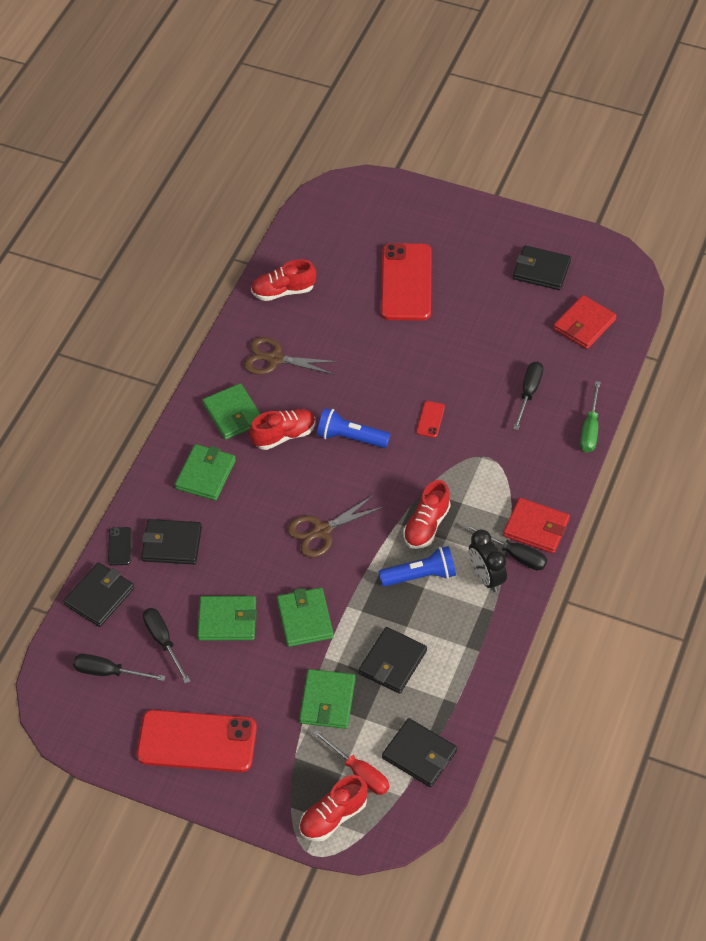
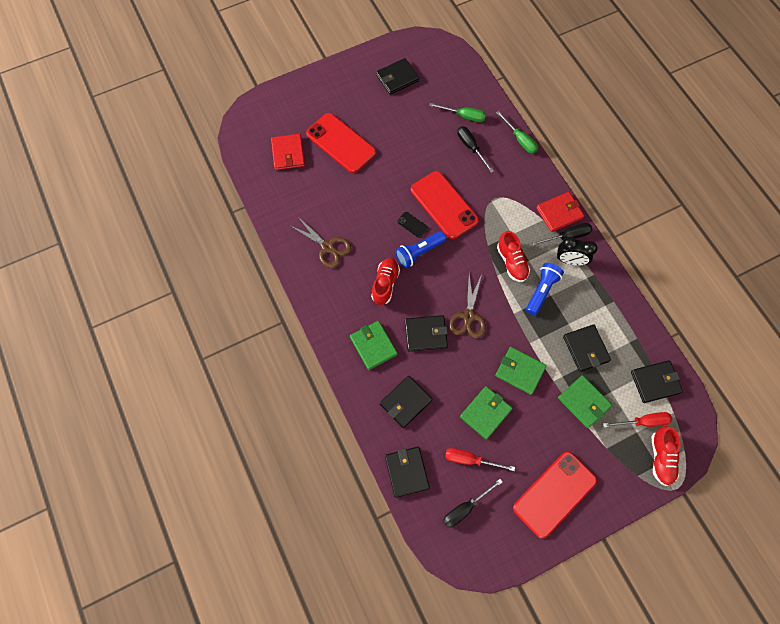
camera: 50 degrees left, 15 degrees up
(119, 546) = (381, 433): black phone -> black phone (412, 225)
(163, 641) = (470, 460): black screwdriver -> red screwdriver
(233, 414) = (344, 298): green wallet -> none
(263, 508) = (425, 334): none -> black wallet
(275, 359) = (327, 247): brown scissors -> brown scissors turned 105 degrees counterclockwise
(283, 291) = (284, 205): red shoe -> none
(430, 419) = (444, 205): red phone -> red phone, size x2.45
(561, 359) = (463, 116): none -> green screwdriver
(584, 324) = (451, 88): red wallet -> red wallet (288, 153)

